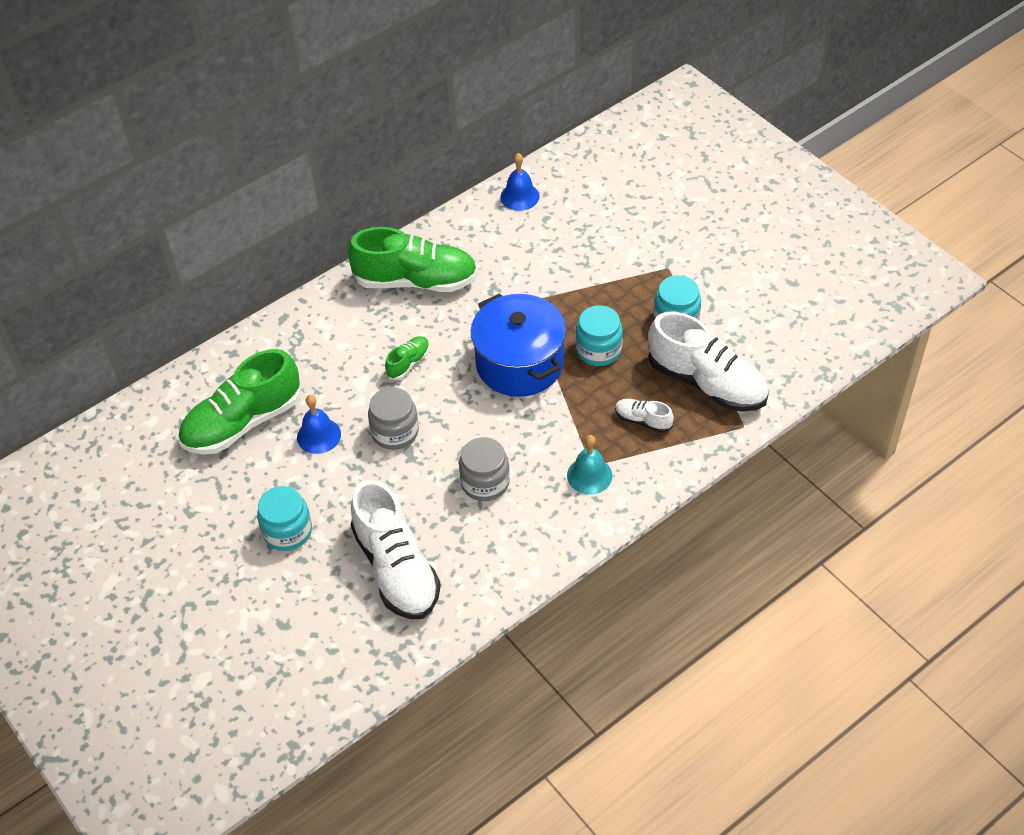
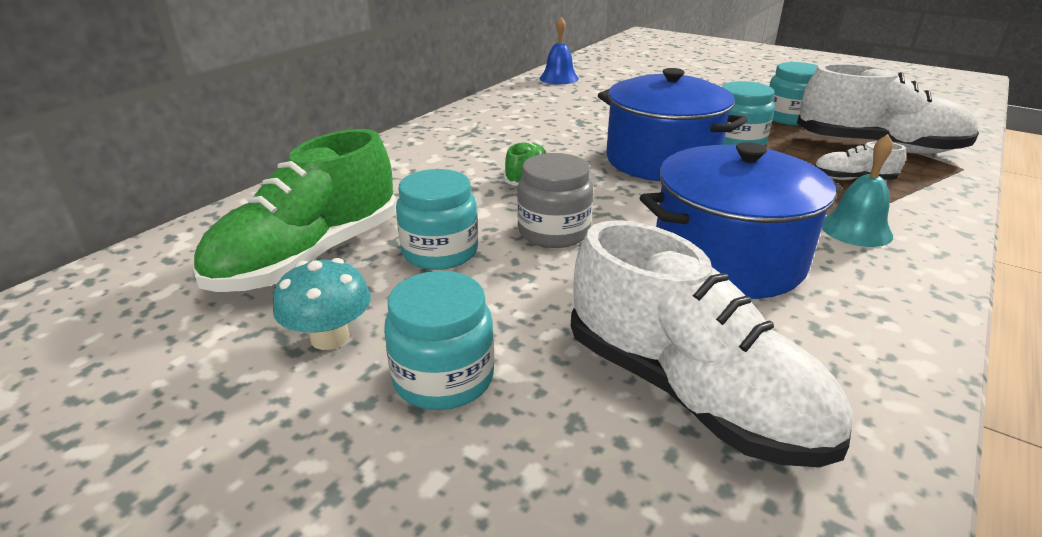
camera: 20 degrees left, 20 degrees down
(241, 491) = (330, 337): none -> turquoise mushroom
(319, 435) = (440, 252): blue bell -> turquoise jar
(416, 281) = (492, 126): green shoe -> none
(485, 482) = (728, 258): grey jar -> blue pot

